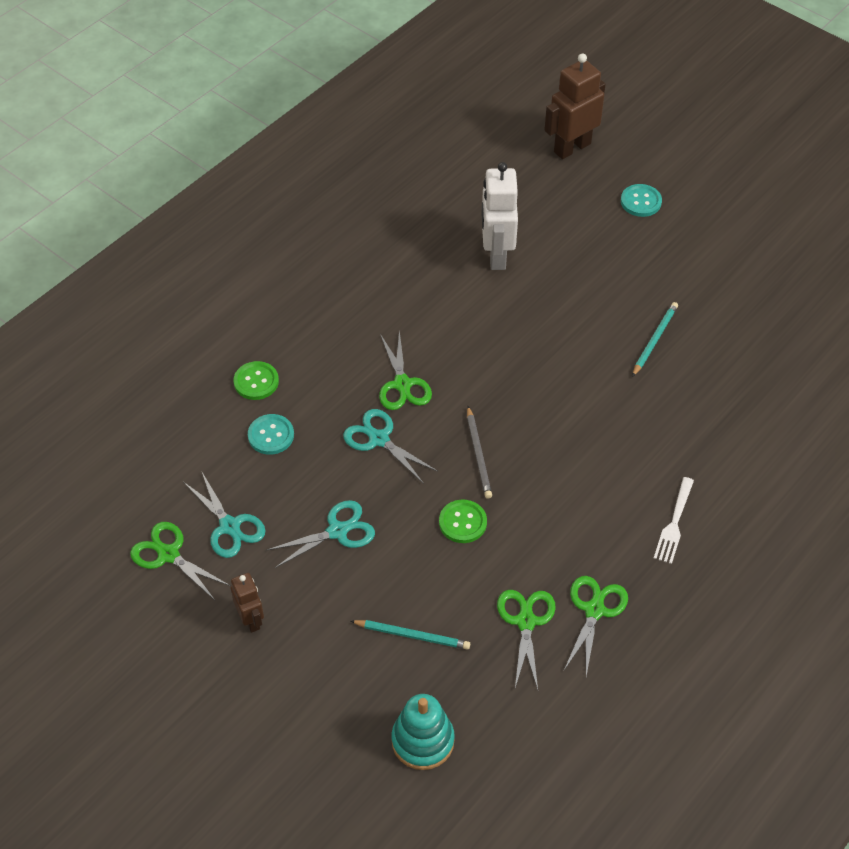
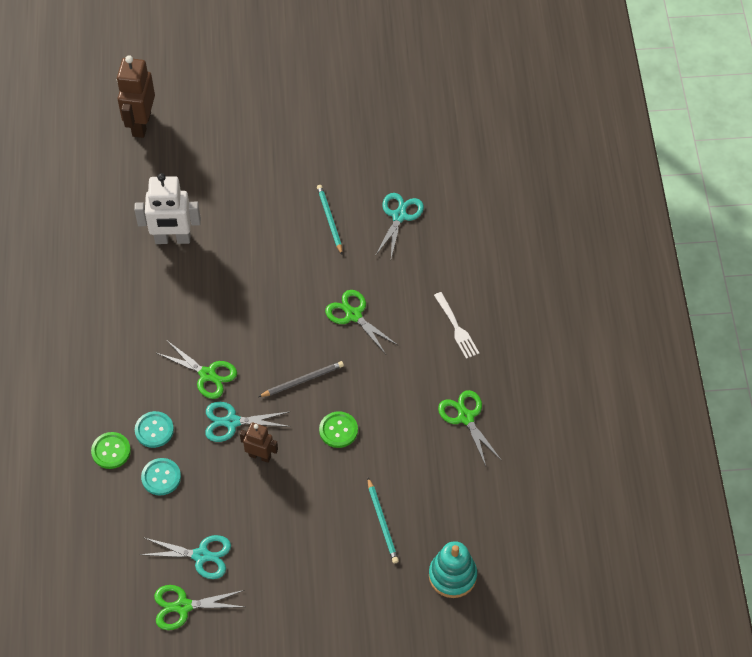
camera: 45 degrees left, 5 degrees up
(251, 619) = (279, 598): brown robot -> brown robot (260, 456)
(337, 531) = (270, 500): turquoise scissors -> turquoise scissors (399, 216)
(412, 635) = (382, 522): turquoise pencil -> turquoise pencil turned 105 degrees clockwise
(478, 454) = (302, 380): grey pencil -> grey pencil turned 60 degrees counterclockwise
(496, 255) = (172, 239): white robot -> white robot turned 45 degrees counterclockwise
(526, 622) = (436, 457): green scissors -> green scissors (353, 315)
(641, 201) = (225, 130): turquoise button -> turquoise button (154, 430)

